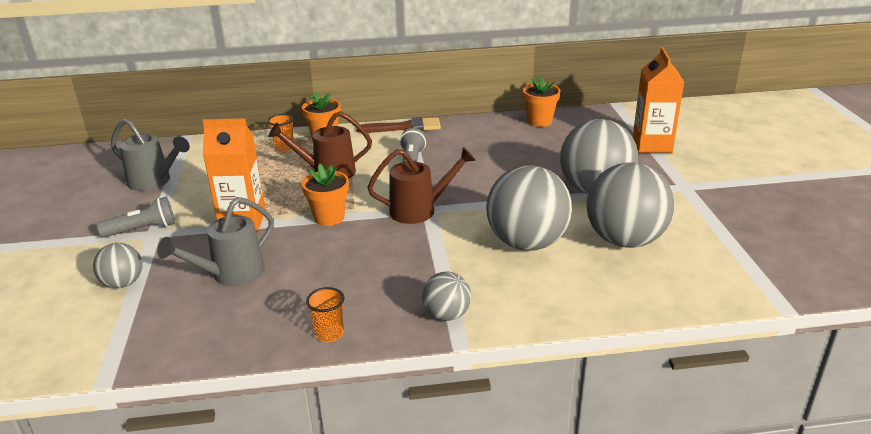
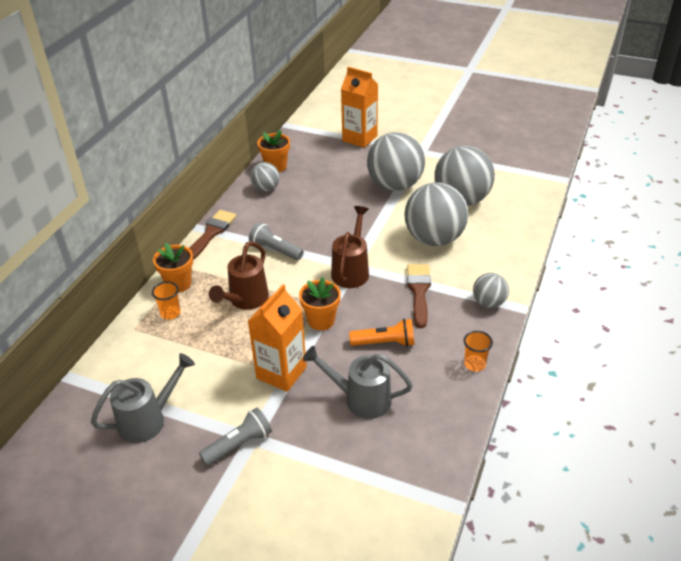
camera: 60 degrees left, 10 degrees up
(123, 283) = (323, 473): grey ball -> grey ball (266, 189)
(143, 229) = (239, 444): grey flashlight -> grey flashlight turned 45 degrees clockwise
(231, 274) = (361, 399): grey watering can -> grey watering can turned 120 degrees clockwise
(323, 263) = (385, 342): none -> orange flashlight
(423, 260) = (419, 291): none -> brown brush

